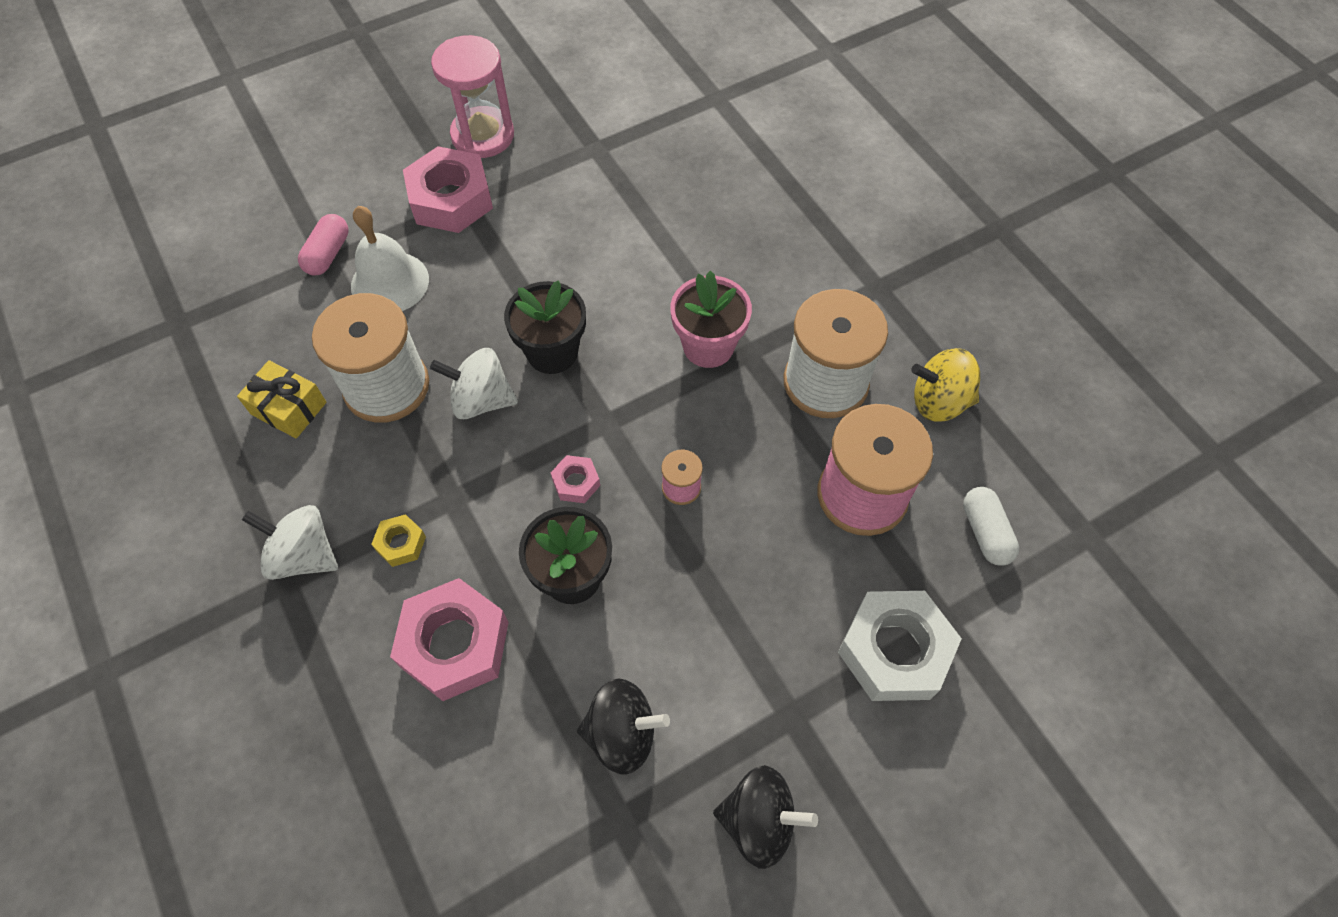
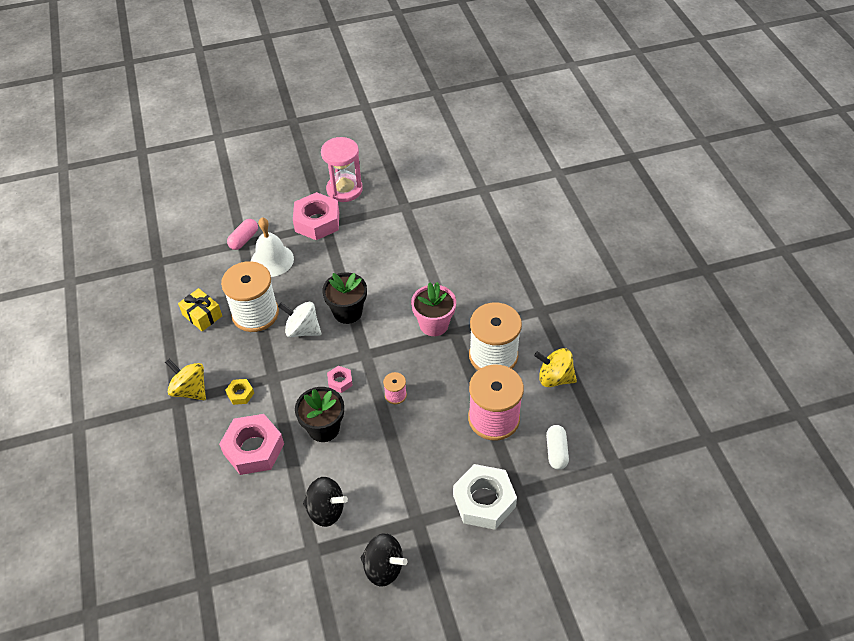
camera: 15 degrees right, 10 degrees down
(303, 555) = (190, 390): white spinning top -> yellow spinning top

